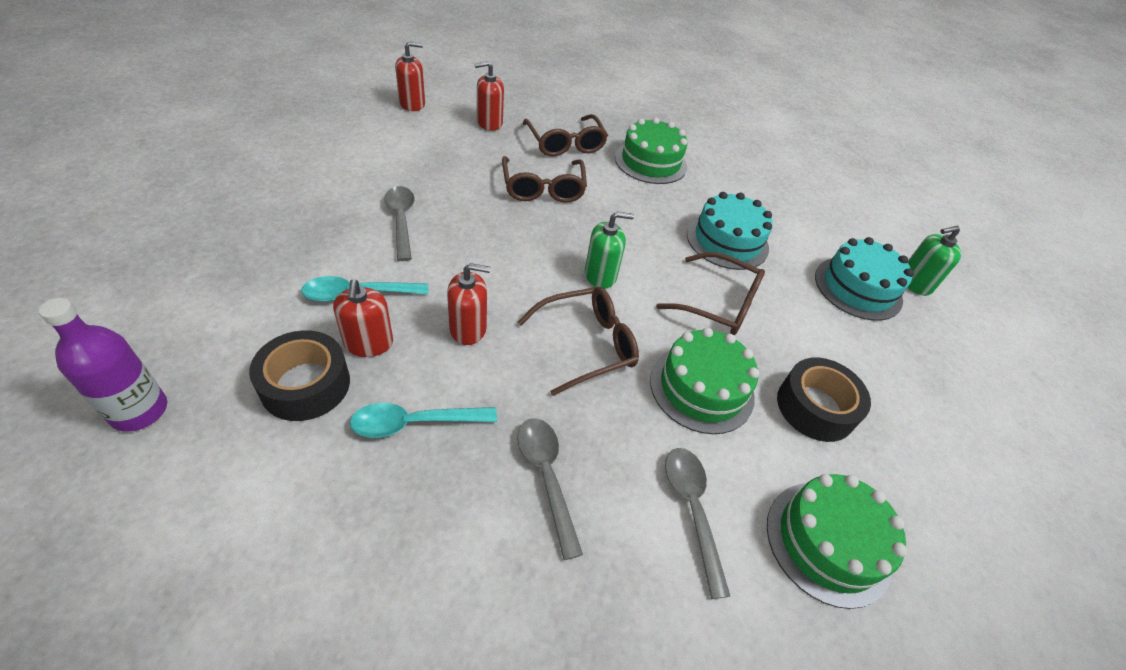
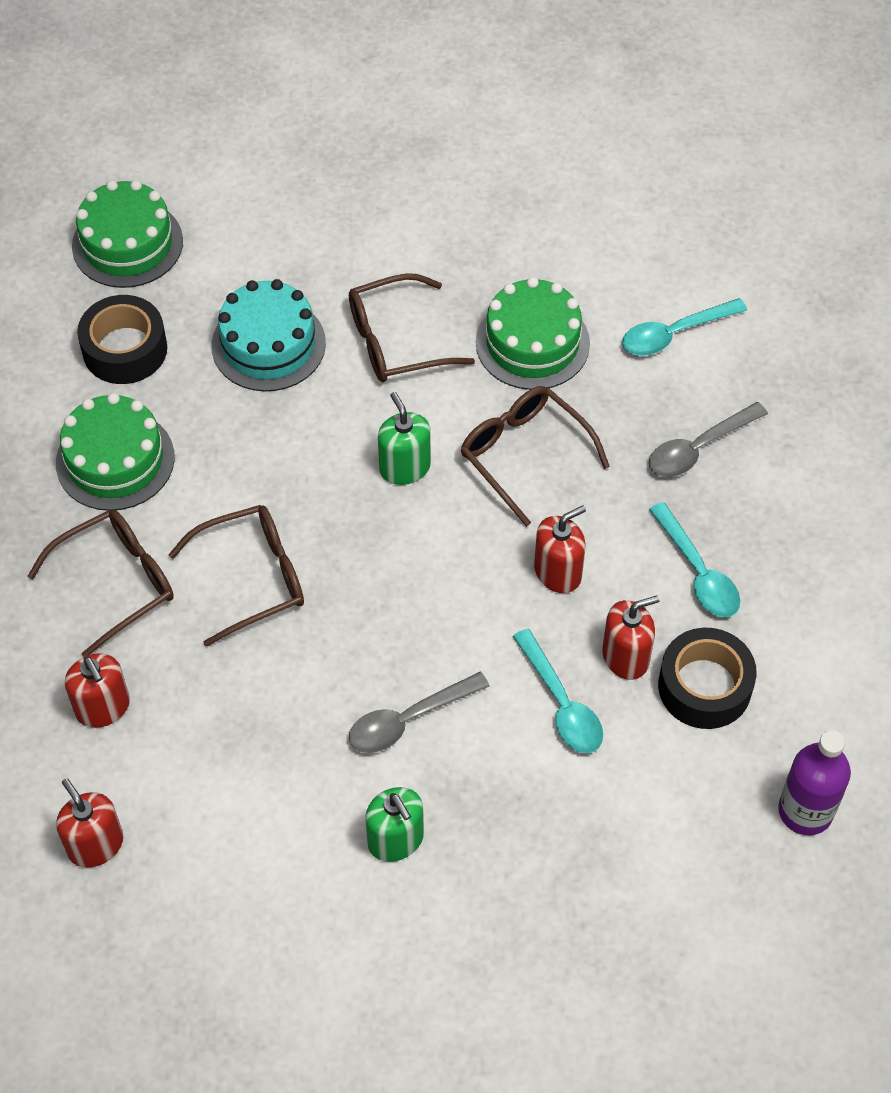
camera: 100 degrees left, 10 degrees up
(468, 329) = (558, 572): red soap dispenser -> red soap dispenser turned 75 degrees clockwise
(692, 509) = (674, 334): grey spoon -> turquoise spoon
(719, 304) = (396, 341): brown glasses -> brown glasses turned 120 degrees counterclockwise
(815, 407) = (509, 246): black tape -> black tape (125, 349)
(828, 542) = (655, 236): green cake -> green cake (127, 243)
(858, 288) = (297, 206): turquoise cake -> none
(914, 283) = (260, 150): green soap dispenser -> green soap dispenser (395, 839)

